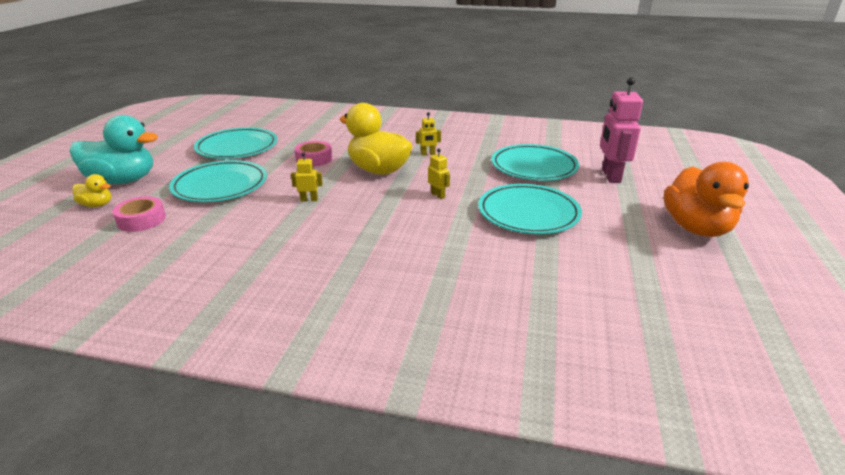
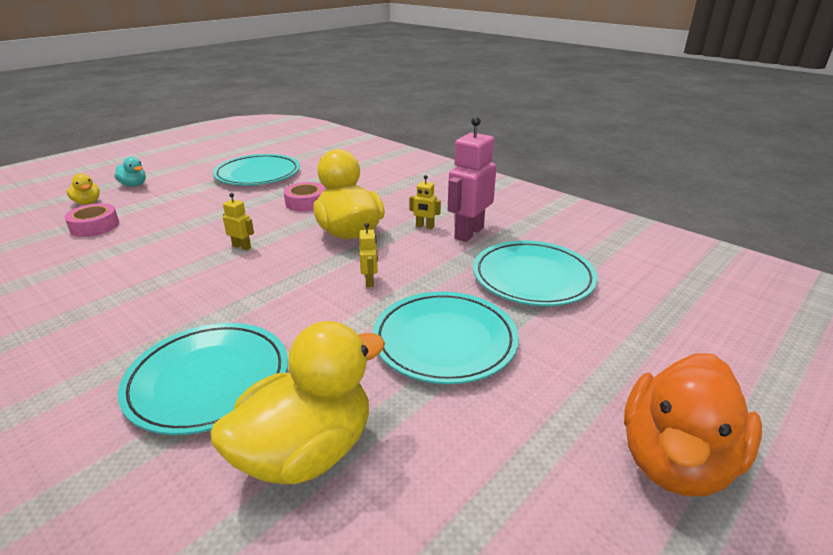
camera: 30 degrees right, 0 degrees up
(123, 181) = (134, 185): turquoise duck -> turquoise duck, size x0.47
(220, 185) = (193, 210): turquoise plate -> turquoise plate (208, 380)
(528, 289) = (306, 452): none -> yellow duck
(610, 176) = (629, 323): pink robot -> pink robot (468, 233)

